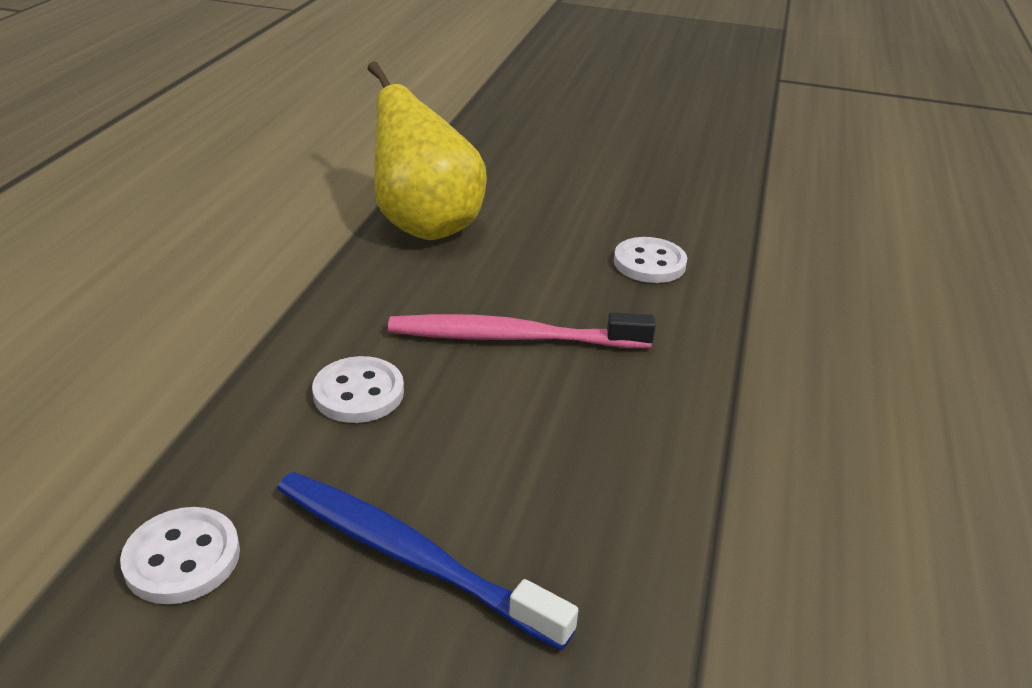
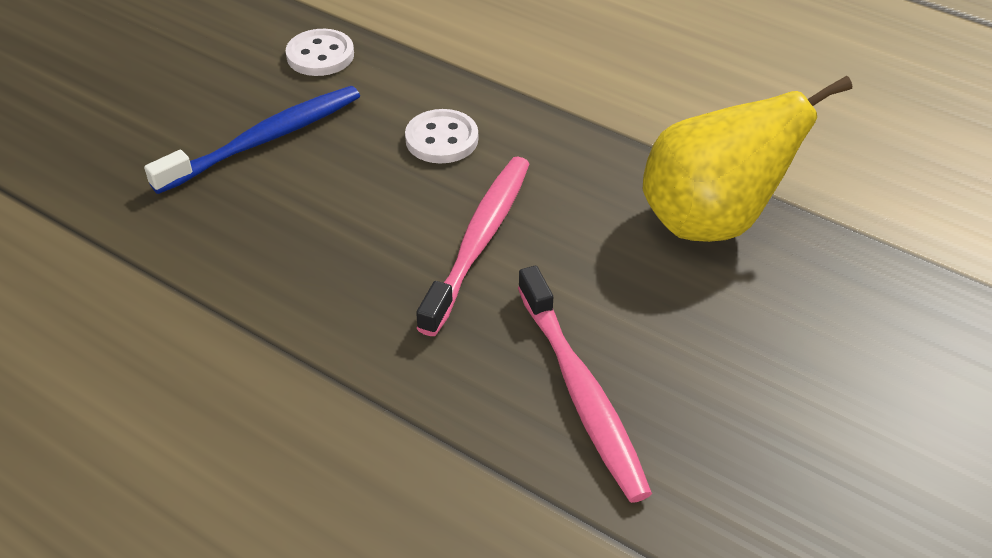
camera: 110 degrees right, 10 degrees up
(649, 263) = (581, 392): white button -> pink toothbrush

